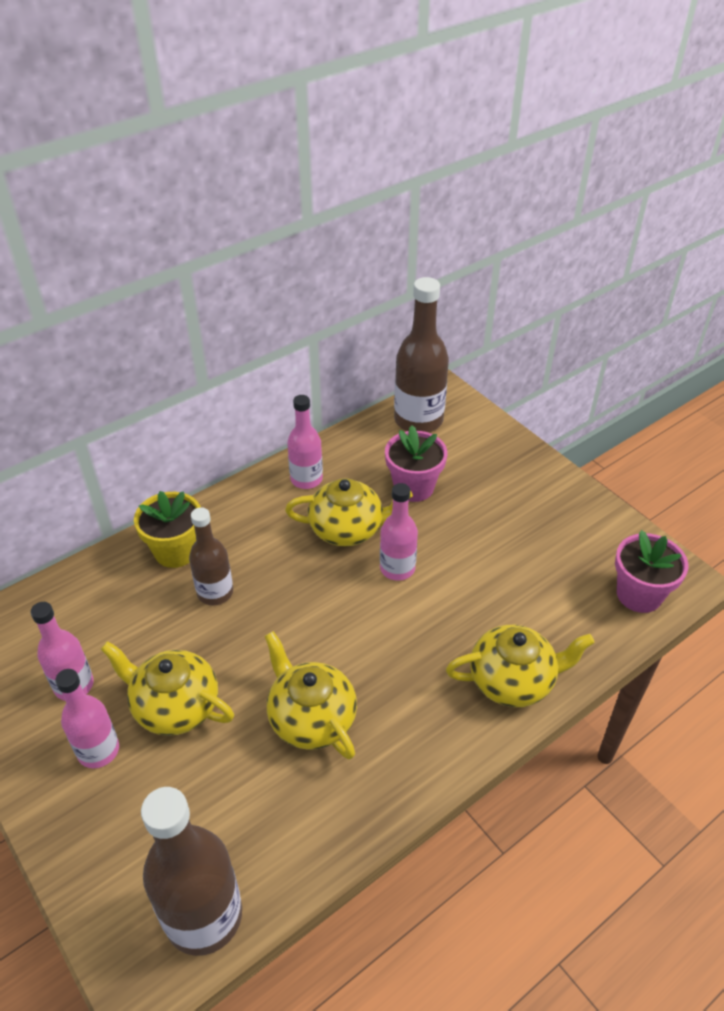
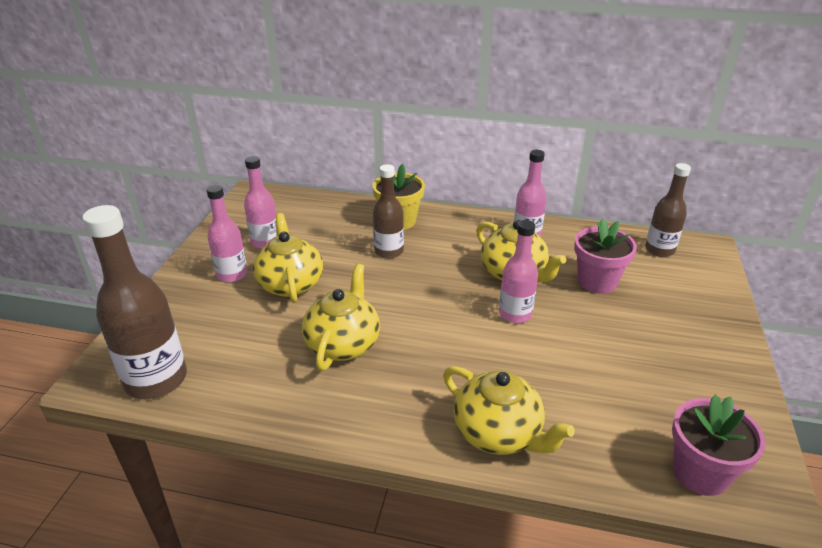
camera: 50 degrees right, 10 degrees down
(418, 420) = (659, 250): brown bottle -> brown bottle, size x0.61

